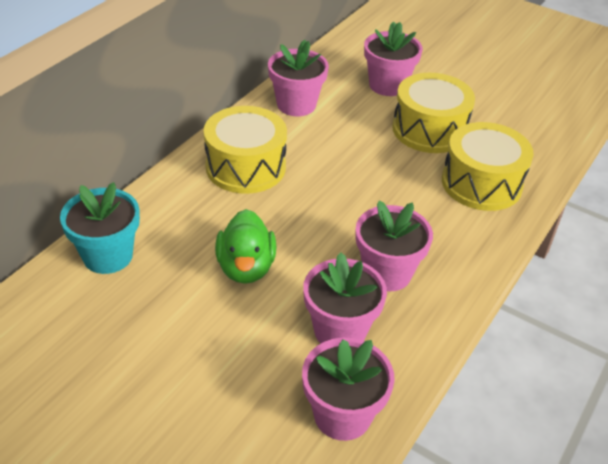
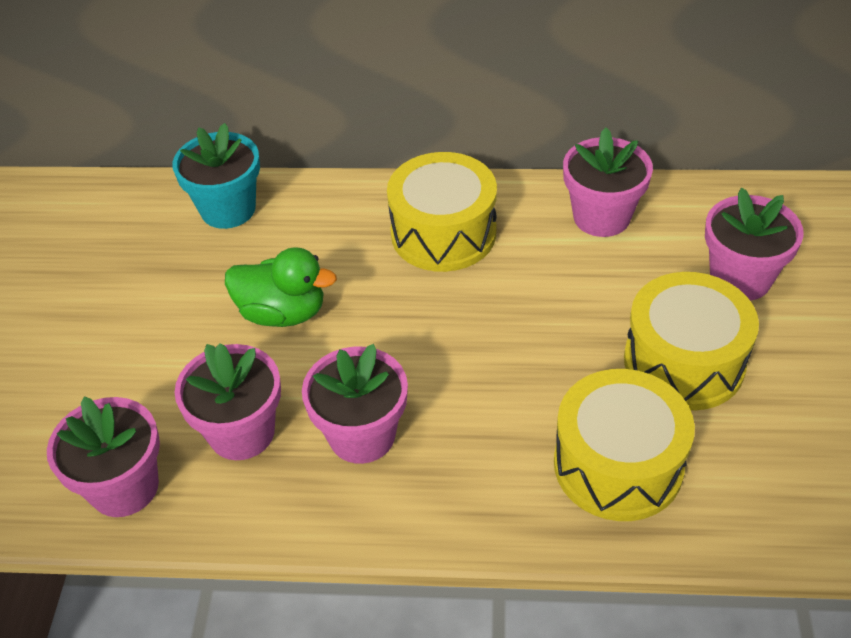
camera: 65 degrees right, 5 degrees up
(246, 267) = (283, 313): green duck -> green duck turned 135 degrees counterclockwise

